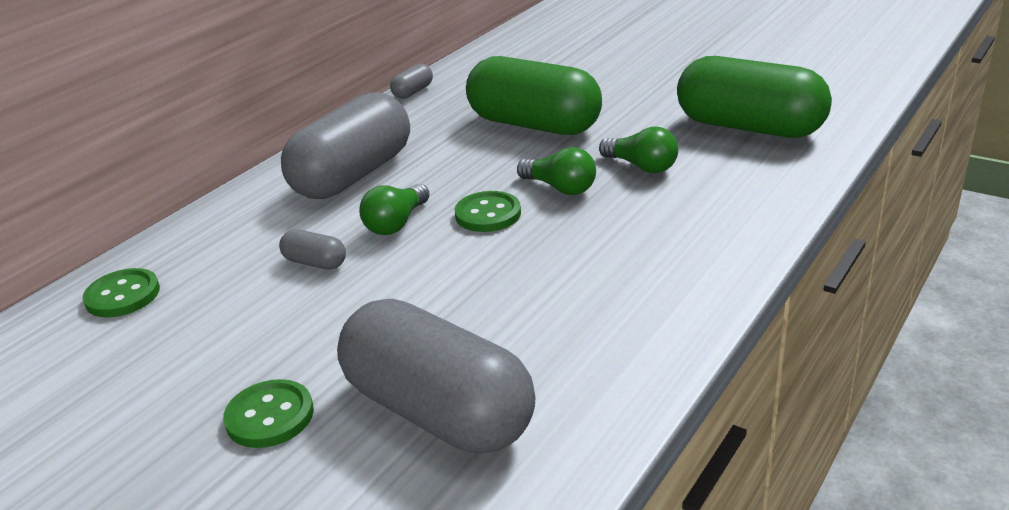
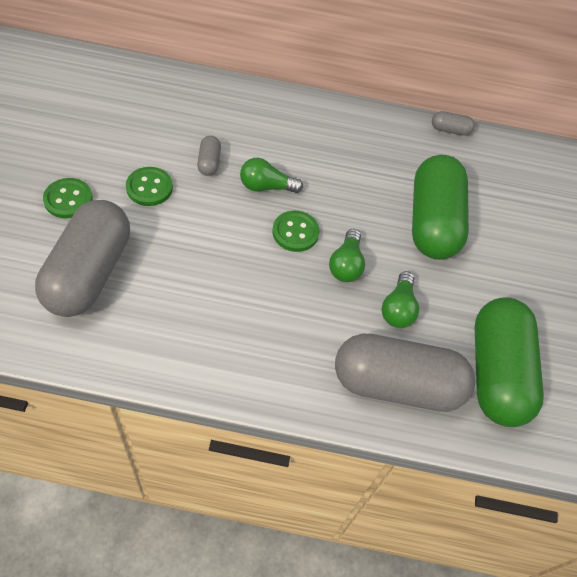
camera: 55 degrees right, 25 degrees up
(123, 295) = (150, 90): green button -> green button (149, 188)
(353, 175) = (316, 141): grey capsule -> grey capsule (397, 384)

